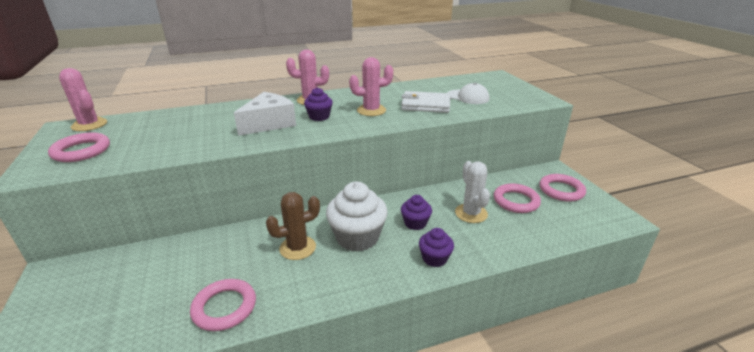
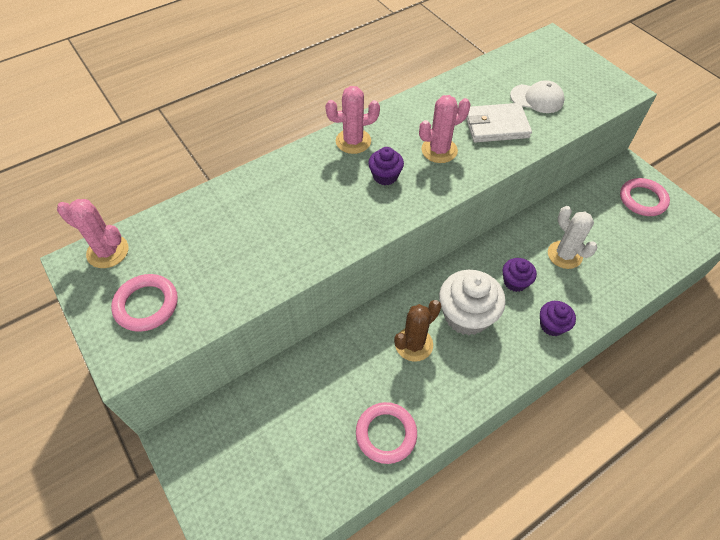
camera: 15 degrees left, 25 degrees up
(269, 123) = (334, 202): white cheese -> none
(516, 201) = (603, 226): pink ring -> none

